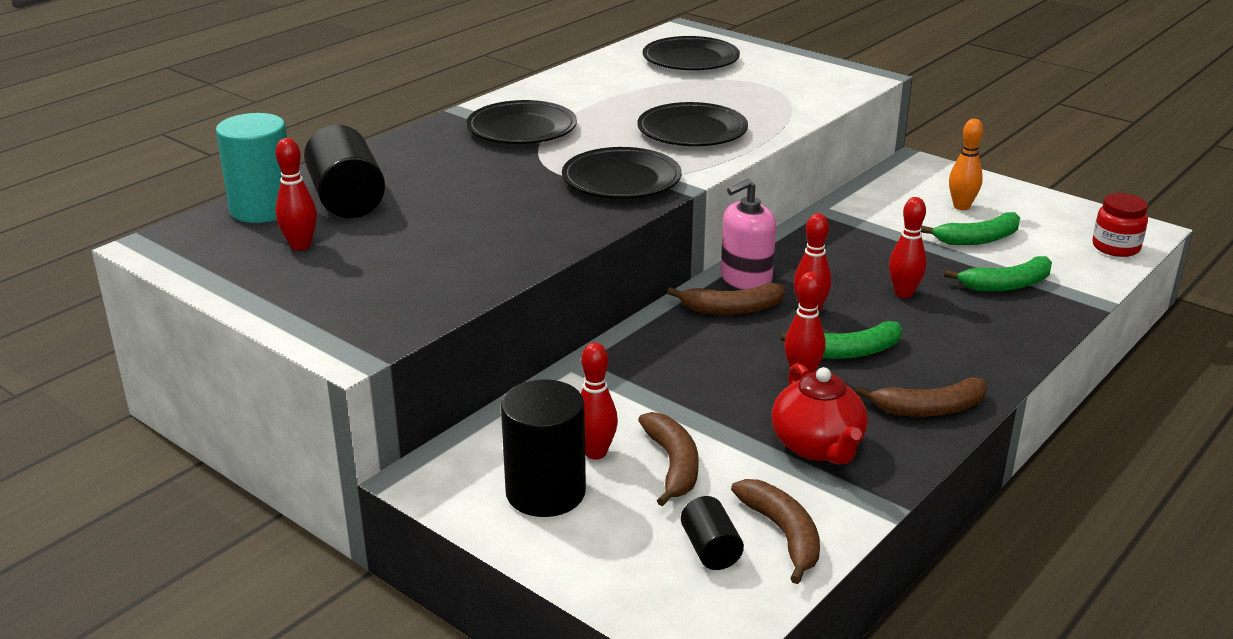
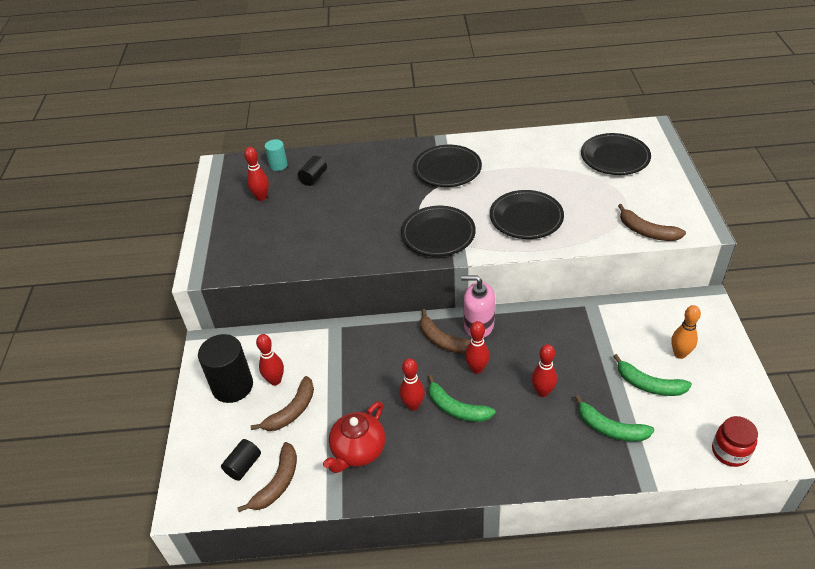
camera: 50 degrees right, 15 degrees up
(263, 209) = (278, 165): turquoise cylinder -> turquoise cylinder, size x0.53
(347, 200) = (313, 178): black cylinder -> black cylinder, size x0.53
(930, 409) = (438, 472): brown banana -> brown banana (647, 232)

